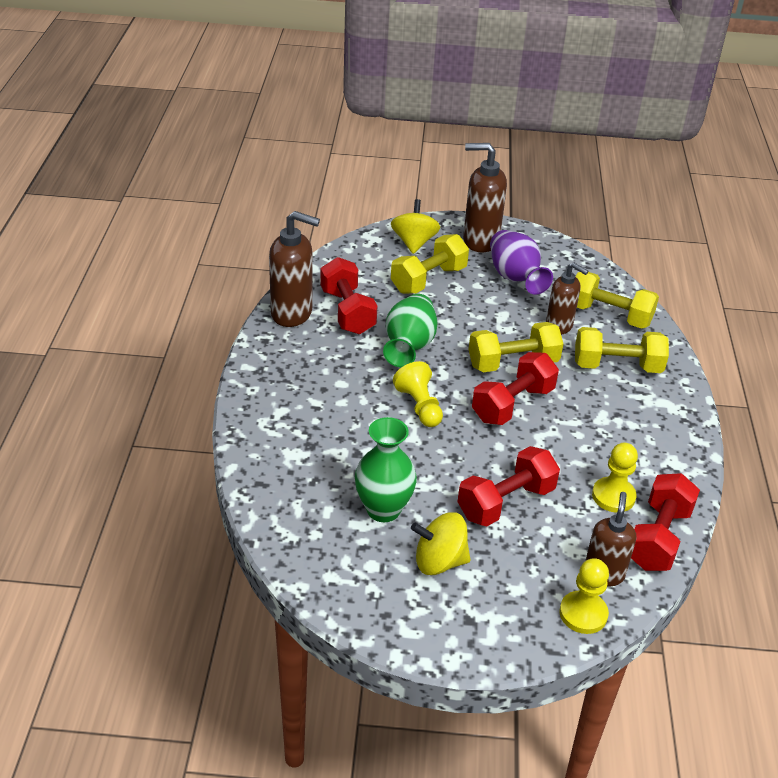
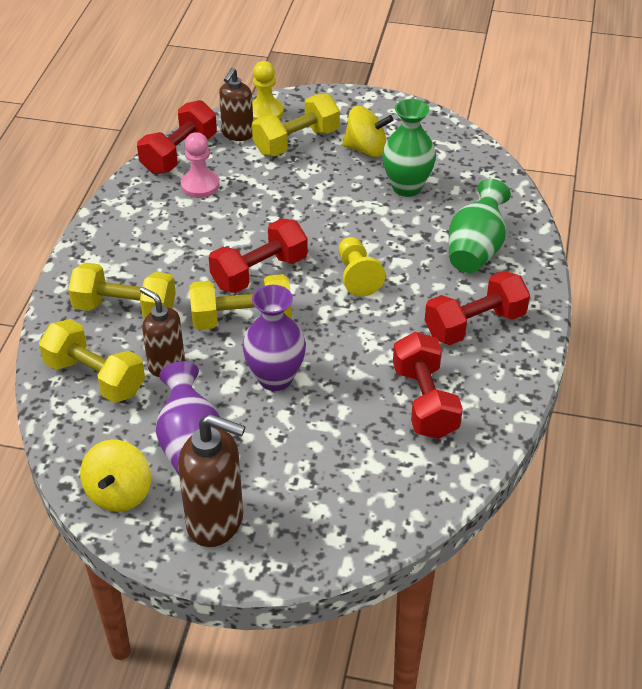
camera: 170 degrees left, 5 degrees up
(292, 314) = (494, 402): brown soap dispenser -> none
(409, 346) = (355, 347): green vase -> green vase (475, 249)
(414, 243) = (316, 523): yellow spinning top -> yellow spinning top (119, 493)
(428, 280) = (310, 449): yellow dumbbell -> yellow dumbbell (296, 141)
(468, 321) = (275, 378): none -> purple vase
(506, 502) = (298, 186): red dumbbell -> red dumbbell (474, 324)
(613, 496) = (200, 185): yellow pawn -> pink pawn

